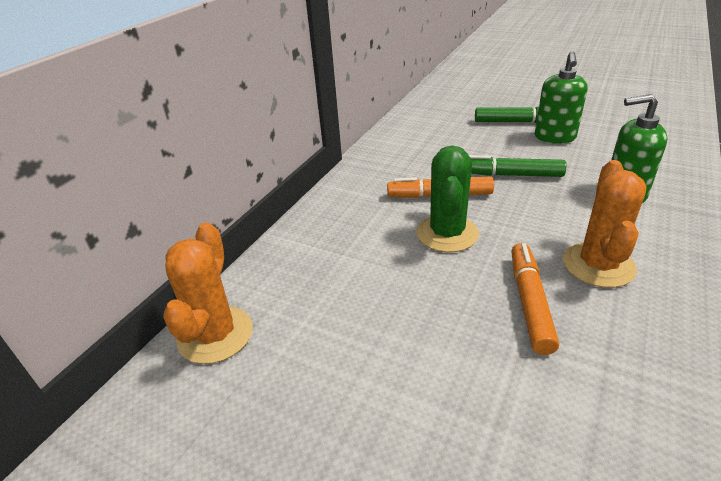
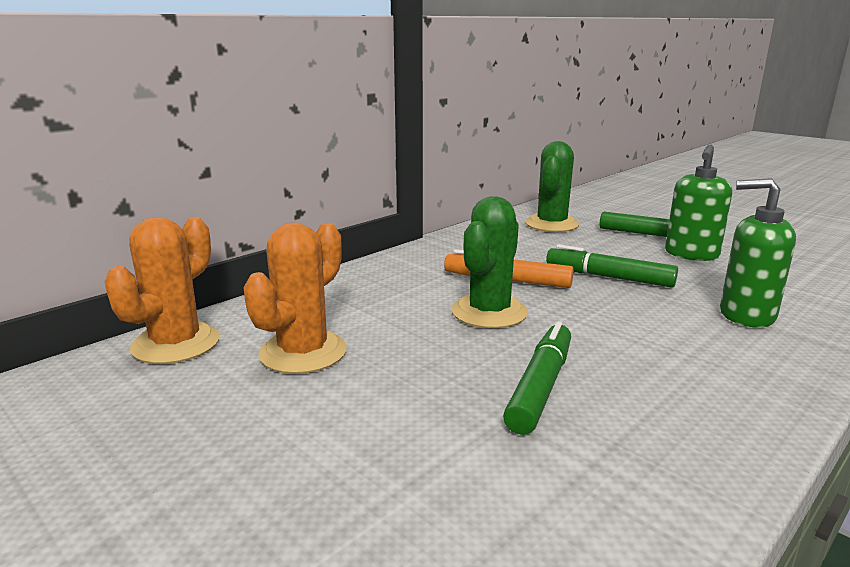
camera: 15 degrees right, 15 degrees down
(435, 124) = (551, 224): none -> green cactus
(529, 302) = (540, 387): orange marker -> green marker
(598, 265) = (658, 371): orange cactus -> orange cactus (303, 352)

